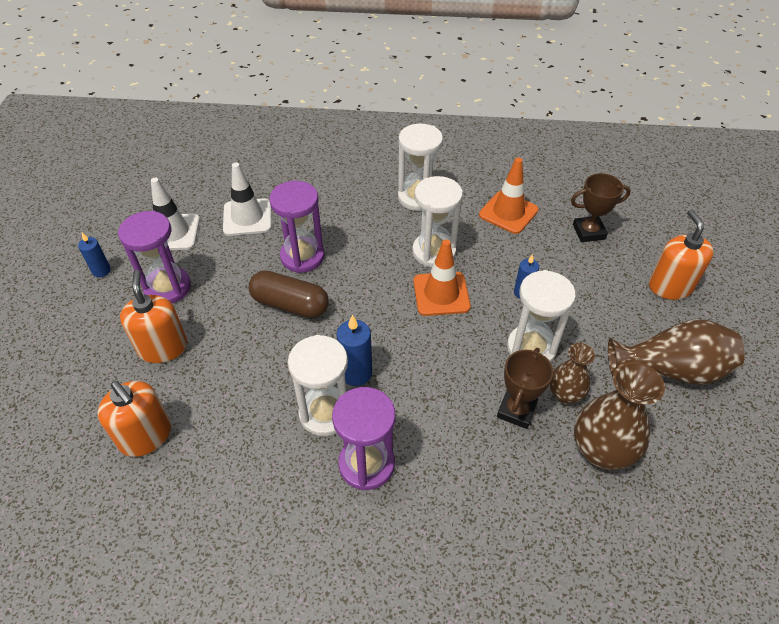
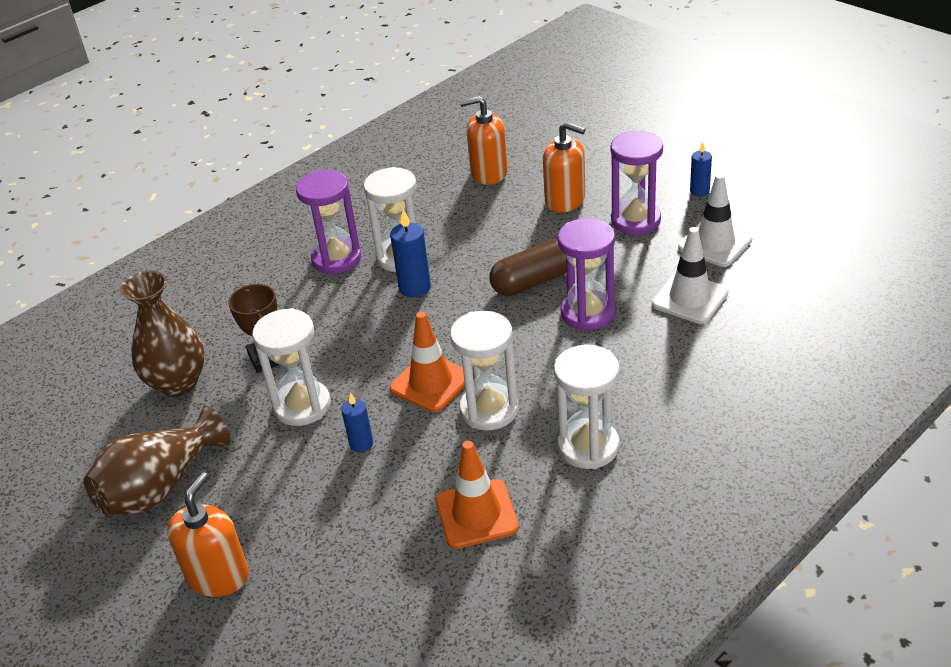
camera: 135 degrees right, 10 degrees down
(565, 394) = (240, 396): brown vase -> none
(588, 232) = (364, 569): brown trophy -> none
(670, 286) = (218, 576): orange soap dispenser -> orange soap dispenser turned 105 degrees counterclockwise

